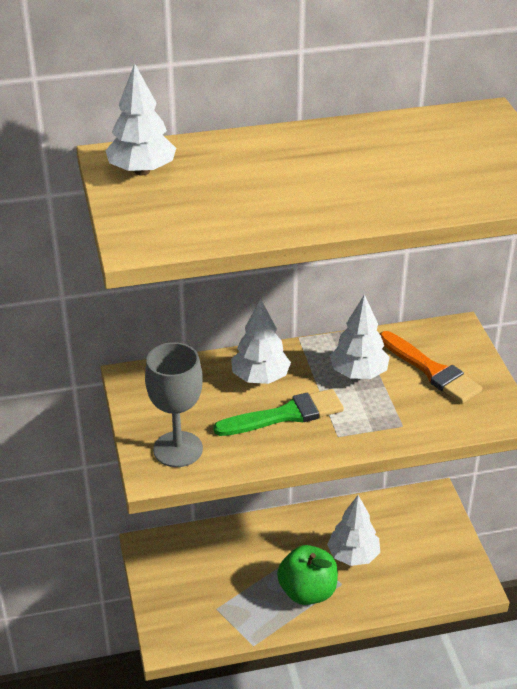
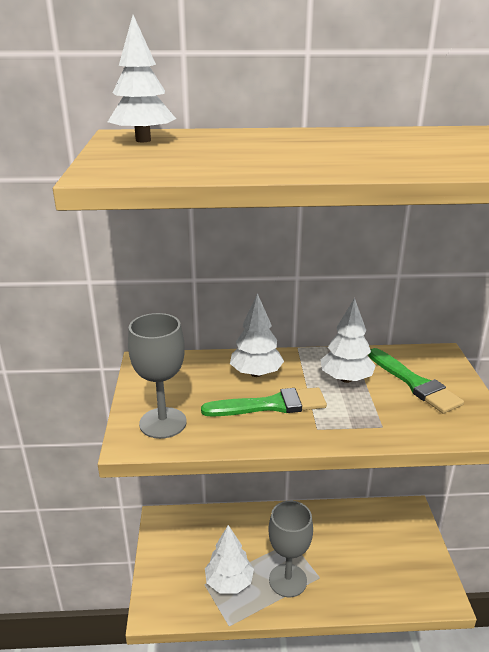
camera: 10 degrees right, 10 degrees down
(307, 592) = (287, 580): green apple -> grey goblet
(353, 555) = (333, 552): white tree -> white tree (229, 582)
(431, 370) = (414, 383): orange brush -> green brush

